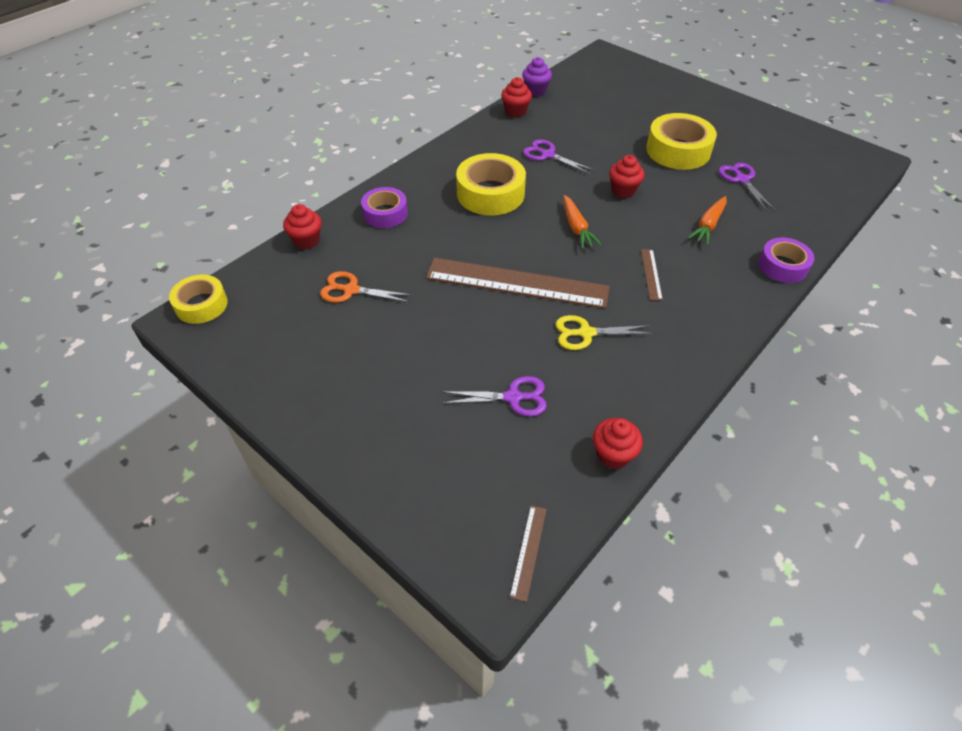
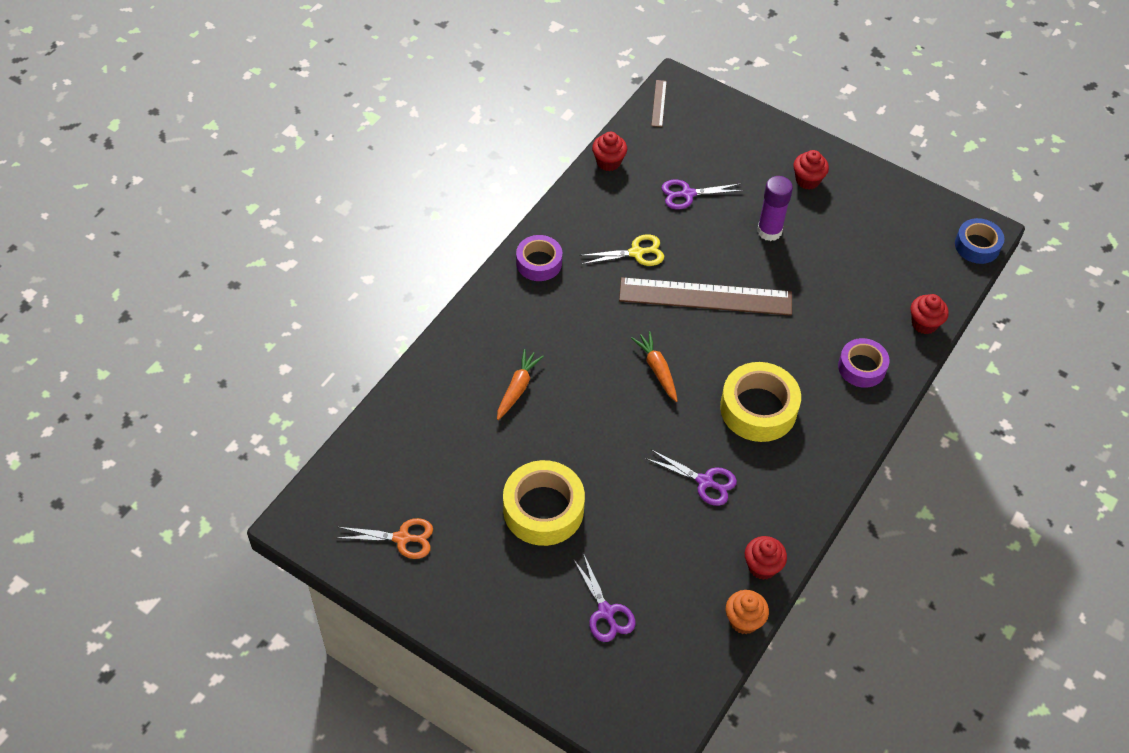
camera: 170 degrees right, 5 degrees up
(201, 305) = (977, 246): yellow tape -> blue tape
(351, 290) = (855, 273): orange scissors -> orange scissors (402, 538)
(426, 342) = (769, 231): none -> purple glue stick
(535, 91) = (744, 620): purple cupcake -> orange cupcake
(623, 190) = (610, 430): red cupcake -> red cupcake (807, 180)
(651, 274) = (579, 320): brown ruler -> none
(741, 179) = (471, 464): purple scissors -> purple scissors (606, 612)
(782, 266) = (449, 343): purple tape -> purple tape (539, 263)

